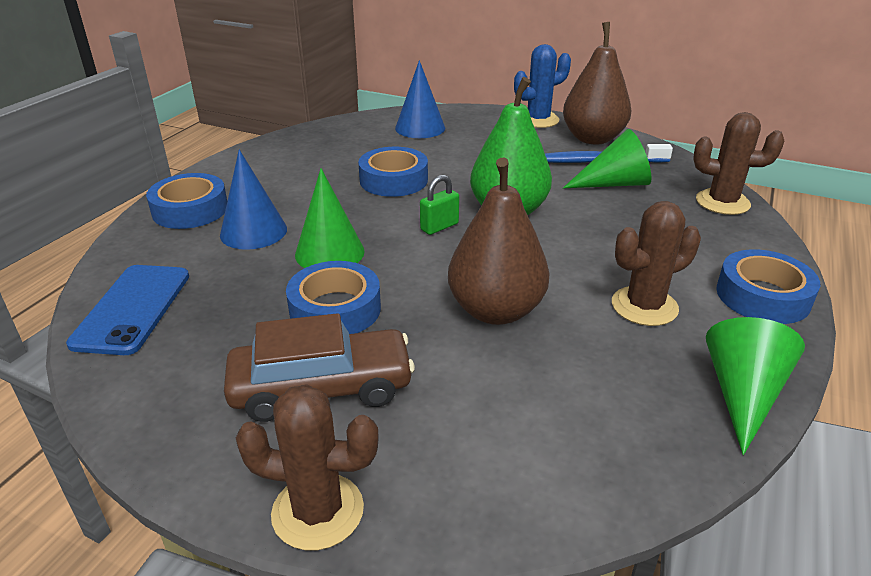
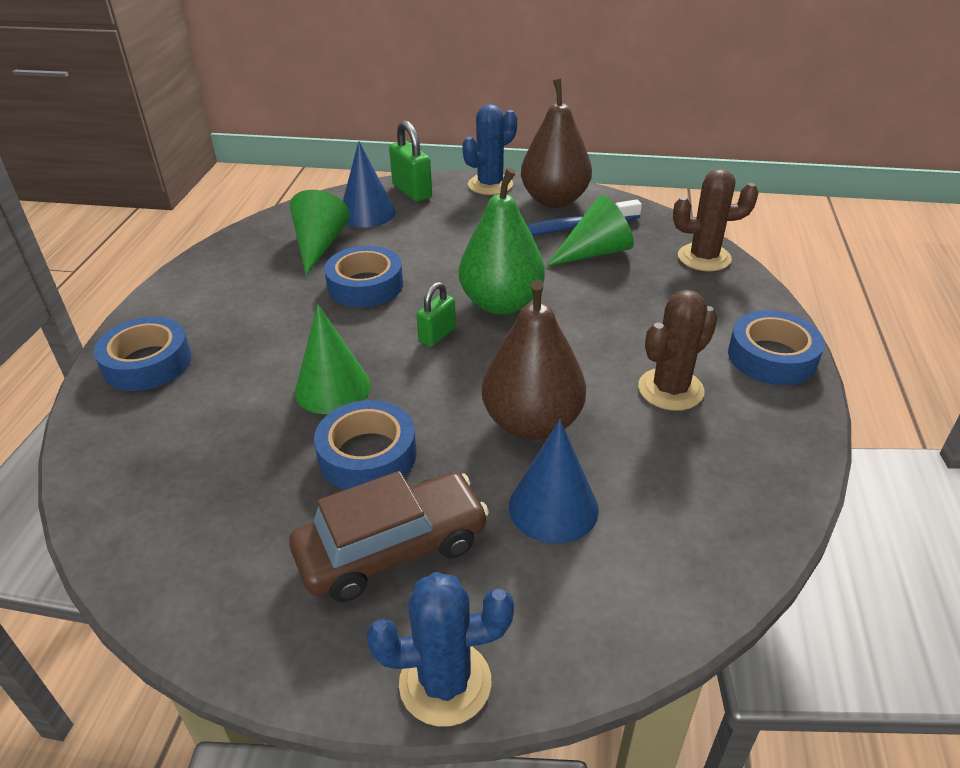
camera: 15 degrees left, 5 degrees up
(133, 309) = (139, 501): blue phone -> none
(253, 231) = (235, 378): blue cone -> blue cone (553, 507)
(318, 511) = (445, 683): brown cactus -> blue cactus
(466, 117) = (412, 191): none -> green padlock
(743, 394) = (786, 465): green cone -> green cone (319, 245)

